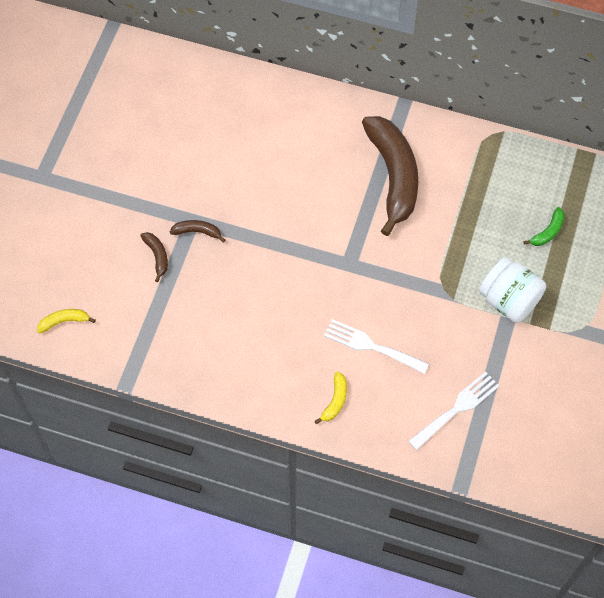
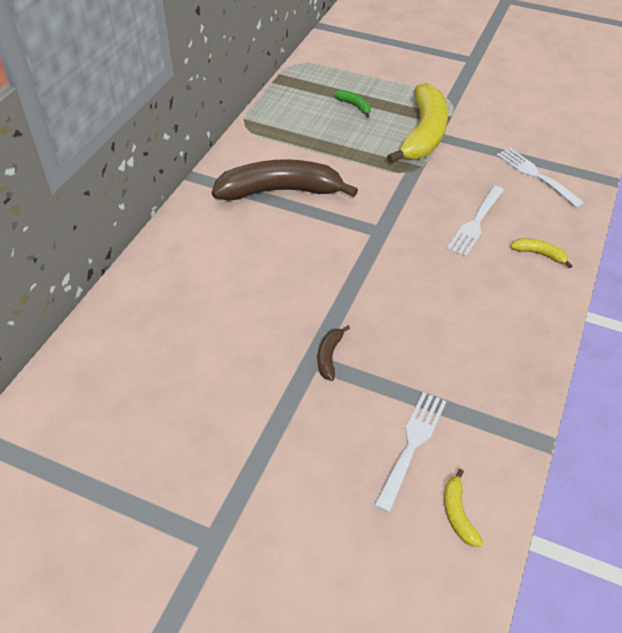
camera: 85 degrees left, 15 degrees down
(119, 292) = (412, 444): none -> white fork
(157, 256) = (360, 399): brown banana -> none
(509, 300) = (423, 134): white jar -> yellow banana

